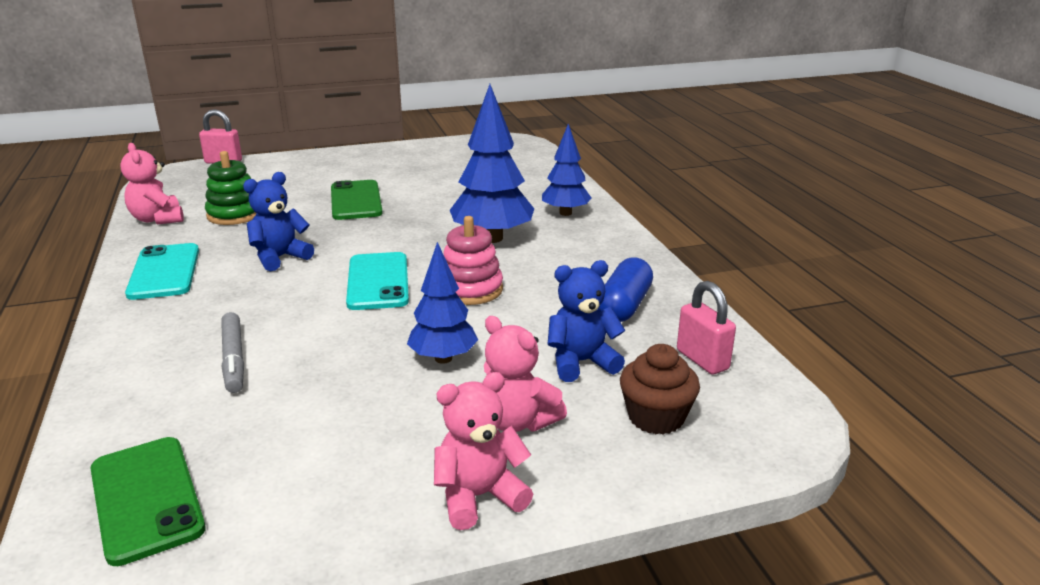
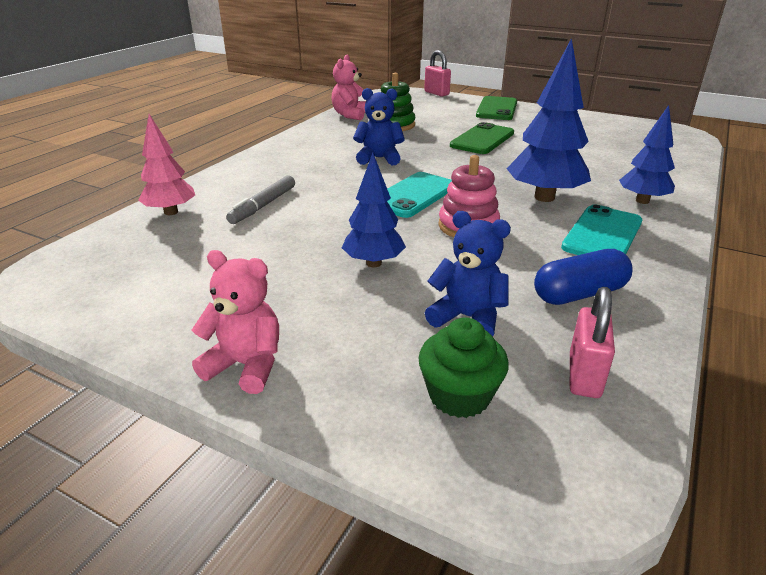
camera: 45 degrees right, 5 degrees up
(123, 418) = (171, 212): none -> pink tree
(146, 498) = (113, 258): green phone -> green phone (497, 109)
(164, 272) = (308, 144): turquoise phone -> turquoise phone (602, 234)
(518, 421) = (351, 332): pink teddy bear -> none
(656, 417) = (459, 396): brown cupcake -> green cupcake

